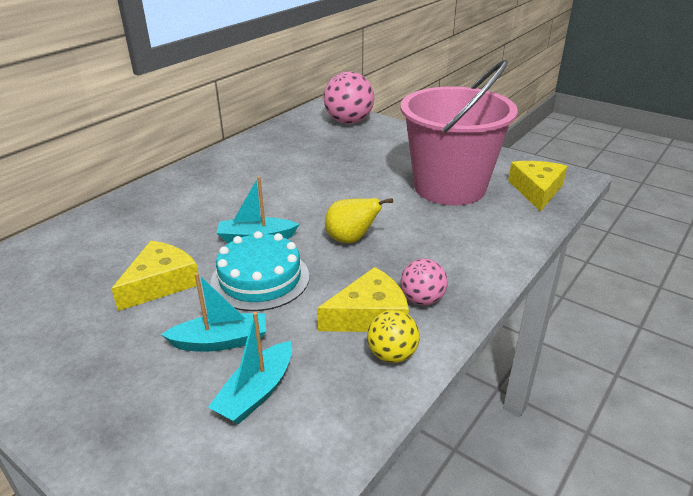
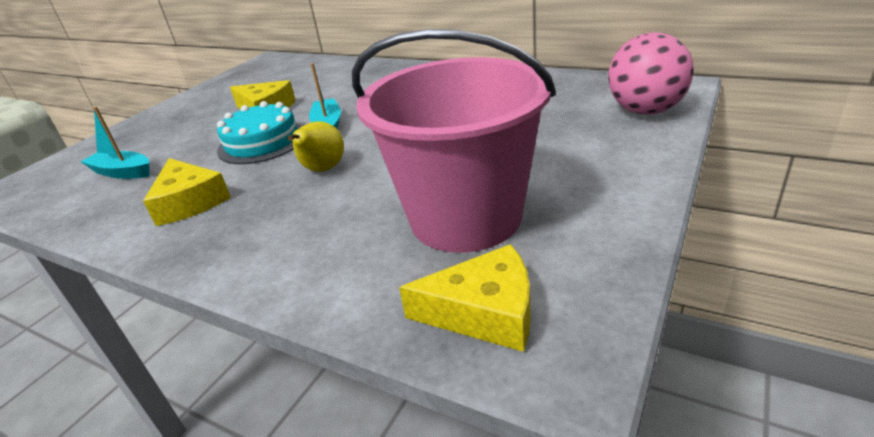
camera: 85 degrees right, 0 degrees up
(220, 341) = (186, 147): turquoise boat -> none
(392, 355) = (129, 222): yellow ball -> none
(422, 300) = (202, 228): pink ball -> none

